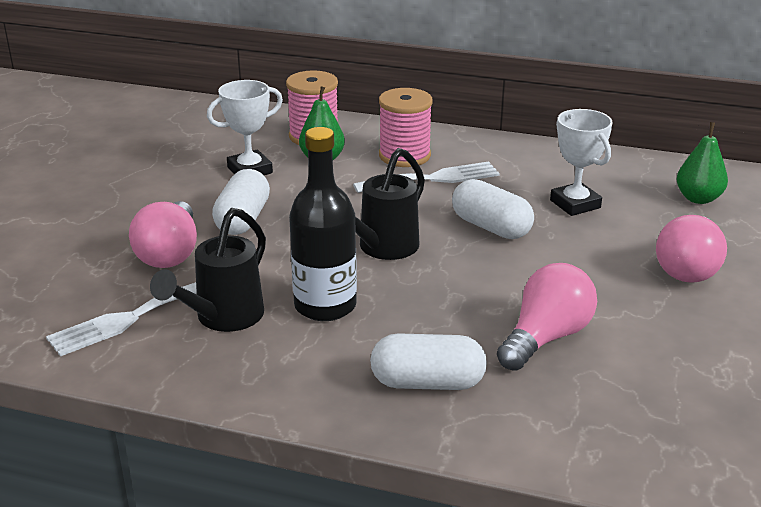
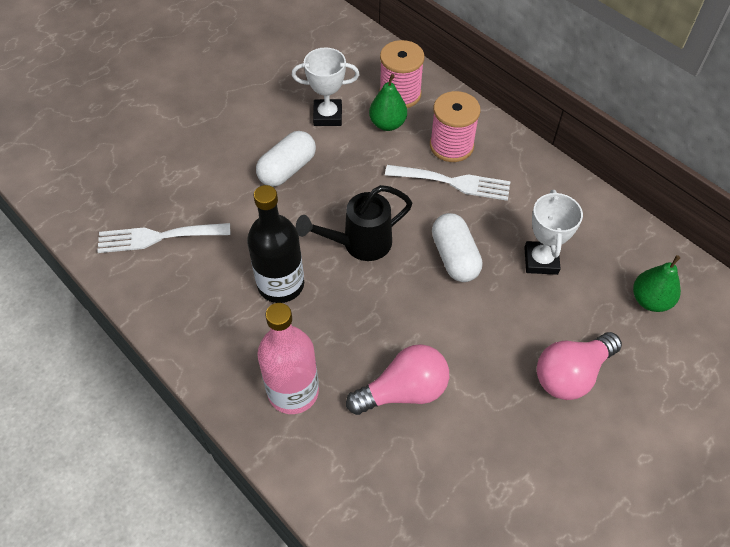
camera: 30 degrees right, 25 degrees up
(170, 253) = (219, 184): pink light bulb -> none
(222, 319) = (209, 265): black watering can -> none
(427, 383) = (293, 391): white capsule -> pink bottle

